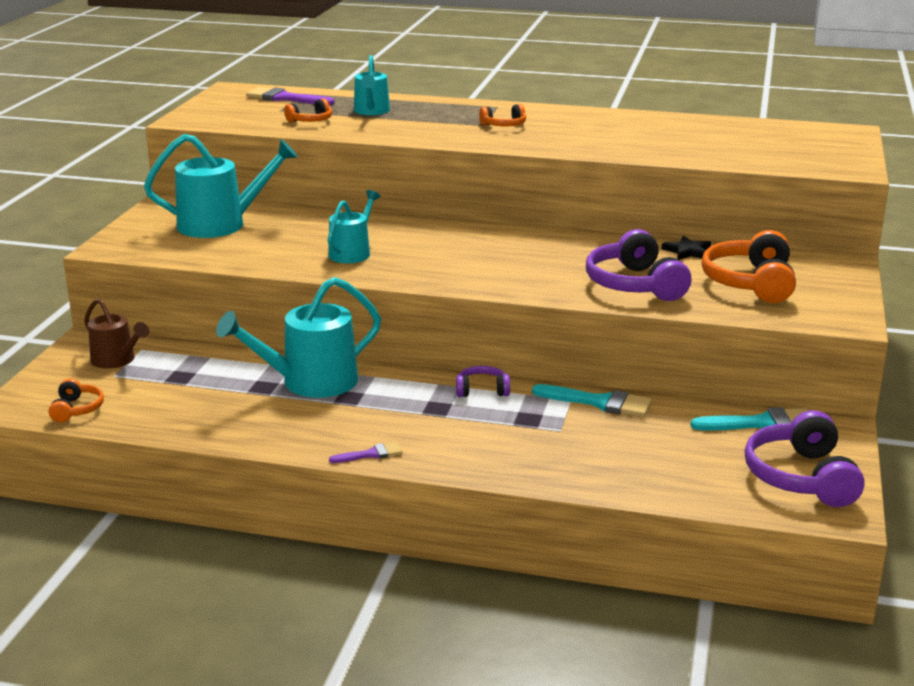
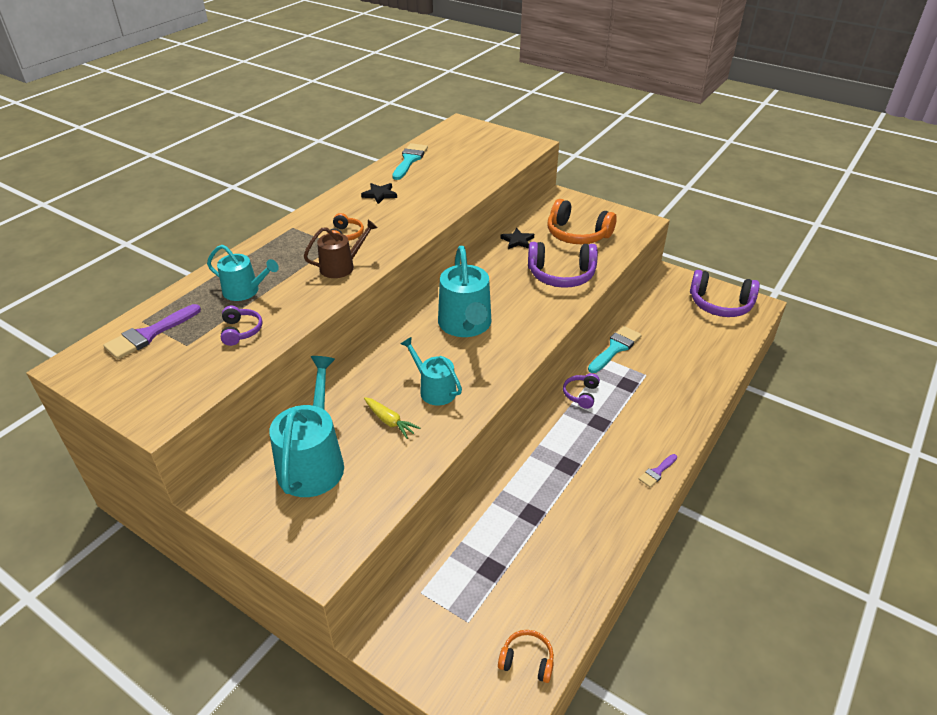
camera: 70 degrees left, 15 degrees up
(116, 360) = (436, 616): brown watering can -> brown watering can (341, 267)
(291, 242) = (389, 421): none -> yellow carrot
(311, 121) = (241, 331): orange headphones -> purple headphones
(311, 382) = (535, 482): turquoise watering can -> turquoise watering can (465, 325)
(371, 454) = (657, 472): purple brush -> purple brush turned 135 degrees counterclockwise
(606, 124) = (379, 194): none -> black star
(762, 423) = (659, 297): turquoise brush -> turquoise brush (409, 160)

